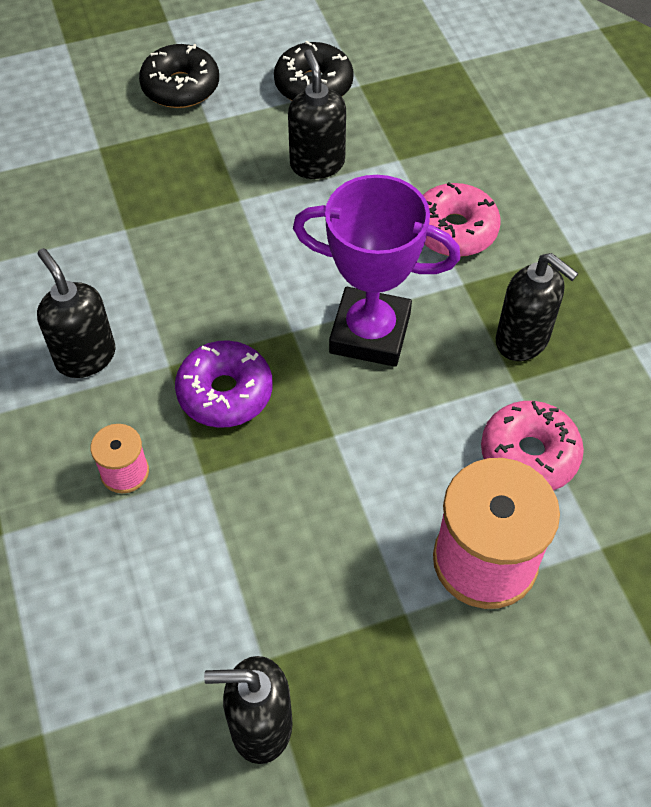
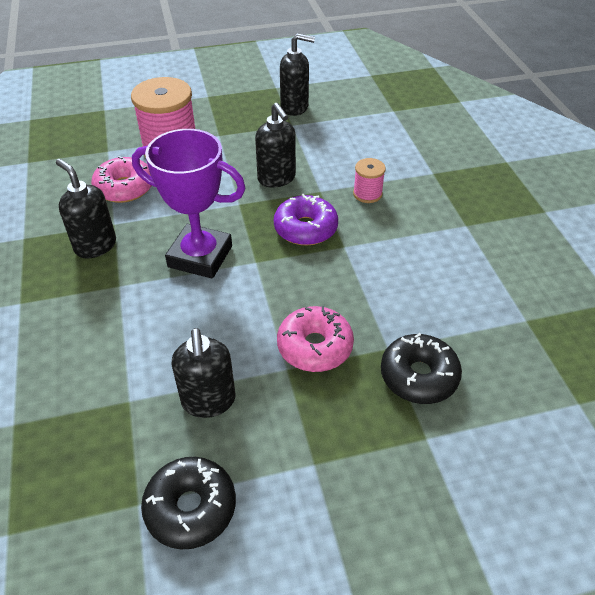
camera: 175 degrees left, 10 degrees down
(85, 356) = (403, 254): black soap dispenser -> black soap dispenser (276, 178)
(180, 87) = (345, 518): black donut -> black donut (419, 376)
(454, 230) = (107, 327): pink donut -> pink donut (315, 346)

